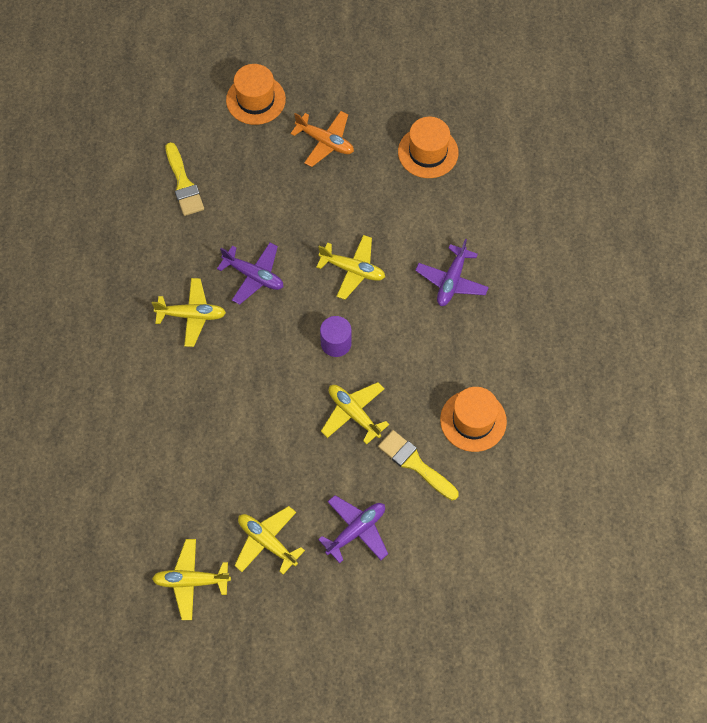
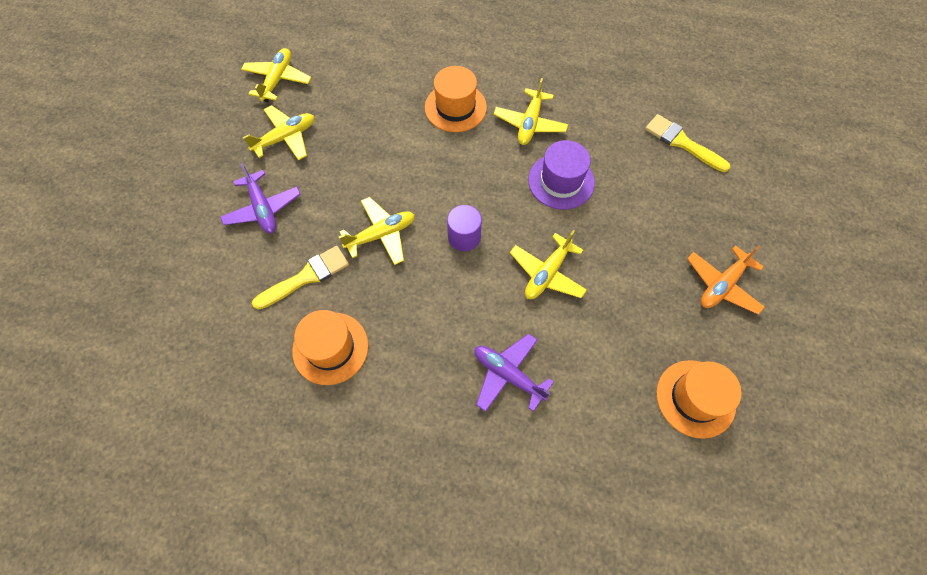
camera: 105 degrees right, 0 degrees up
(183, 184) = (682, 142): yellow brush -> yellow brush turned 45 degrees clockwise
(254, 276) = (561, 181): purple plane -> purple hat
(255, 100) = (787, 227): orange hat -> orange hat (455, 107)

